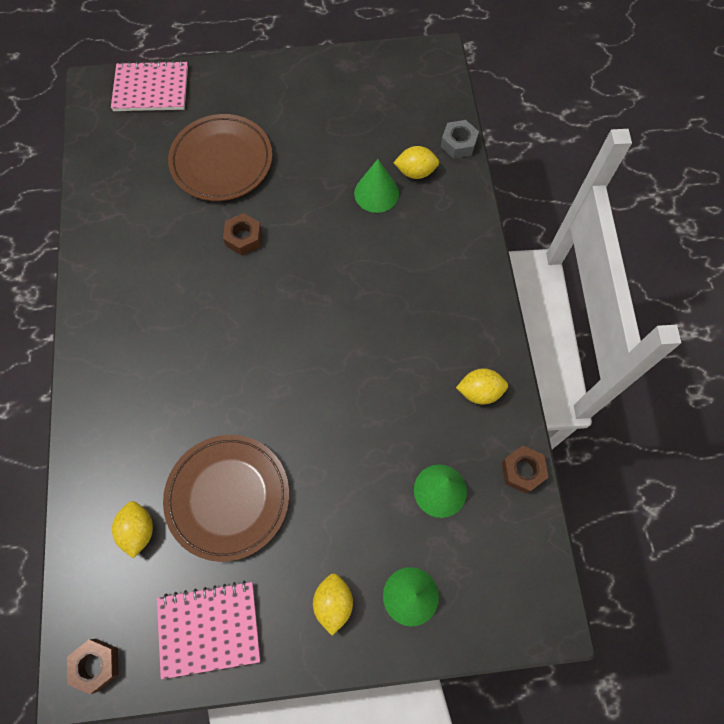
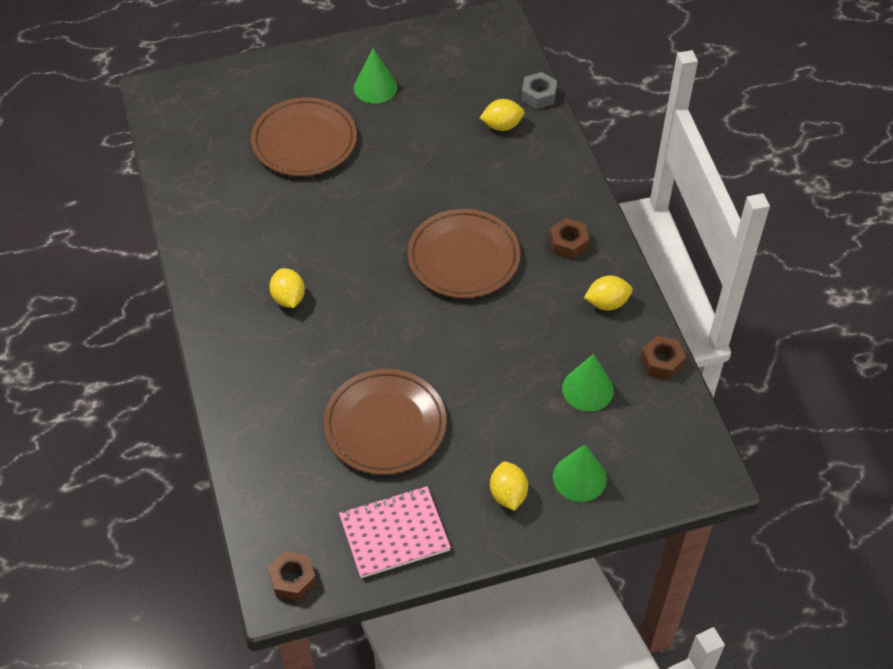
camera: 10 degrees left, 15 degrees down
(138, 530) = (304, 465): yellow lemon -> yellow lemon (288, 298)
(151, 89) = (214, 86): pink notebook -> none
(243, 238) = (344, 205): brown nut -> brown nut (568, 243)
(347, 315) = (463, 258): none -> brown plate
(376, 193) = (467, 149): green cone -> green cone (375, 87)

